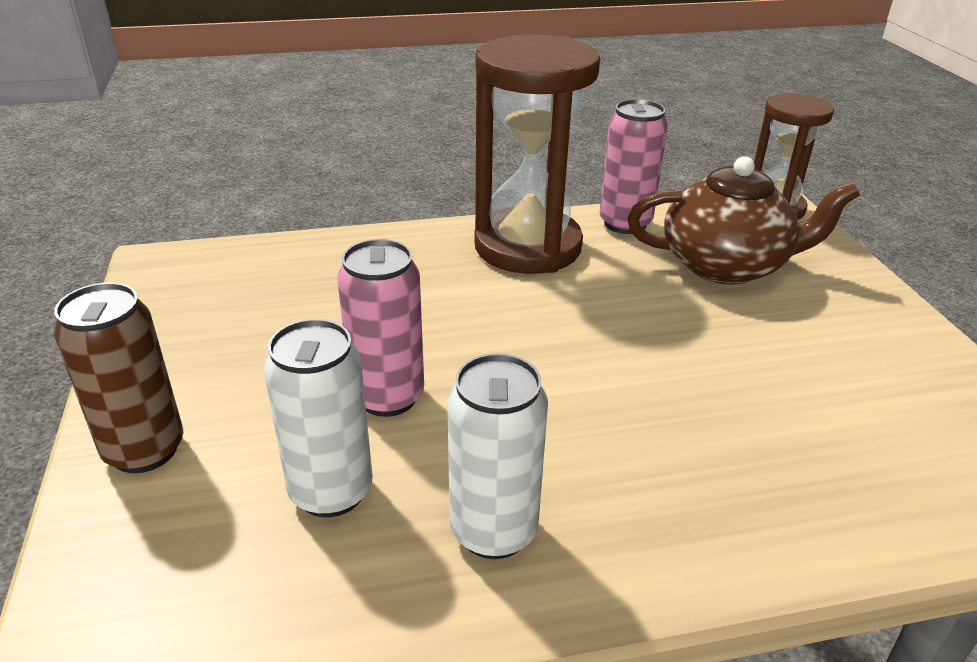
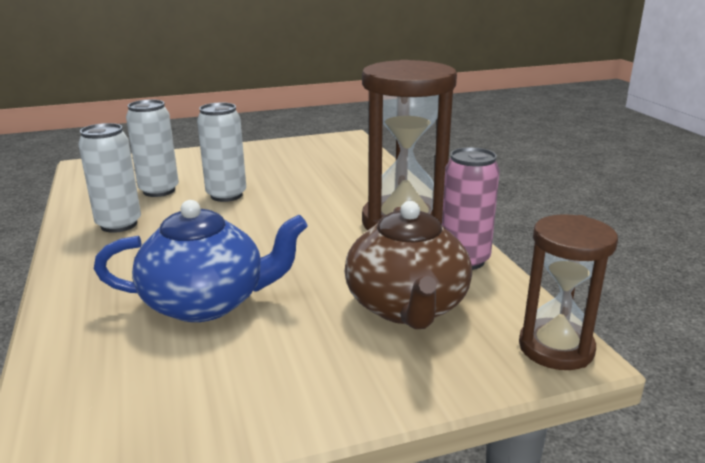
camera: 85 degrees right, 10 degrees down
(144, 450) = (196, 157): brown can -> none
(387, 397) = (226, 195): pink can -> white can
(749, 400) = (206, 302): none -> blue teapot

